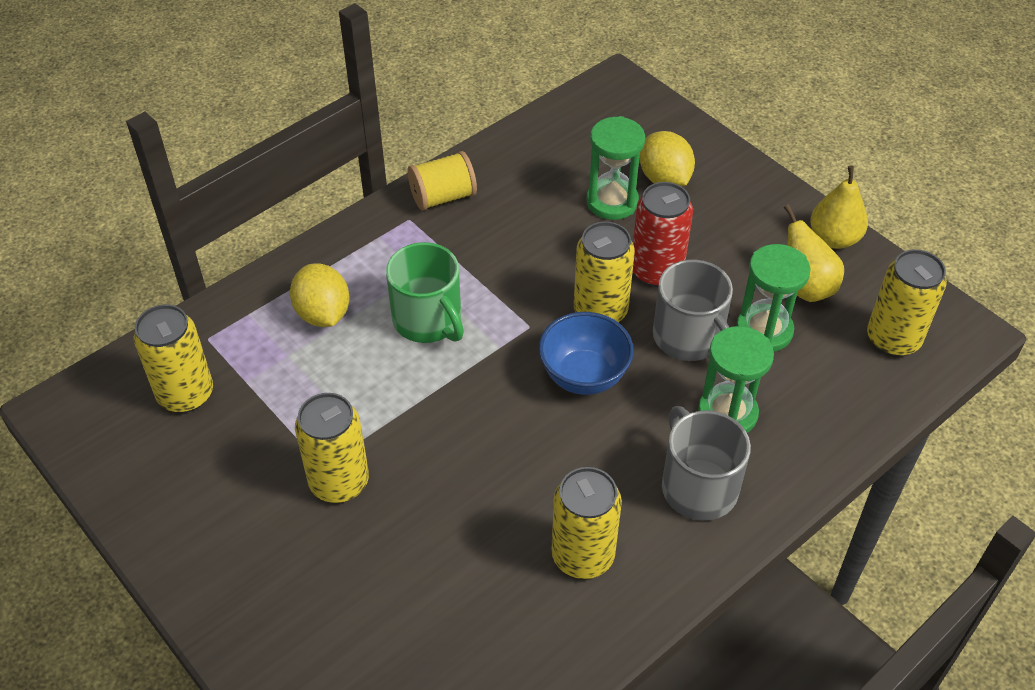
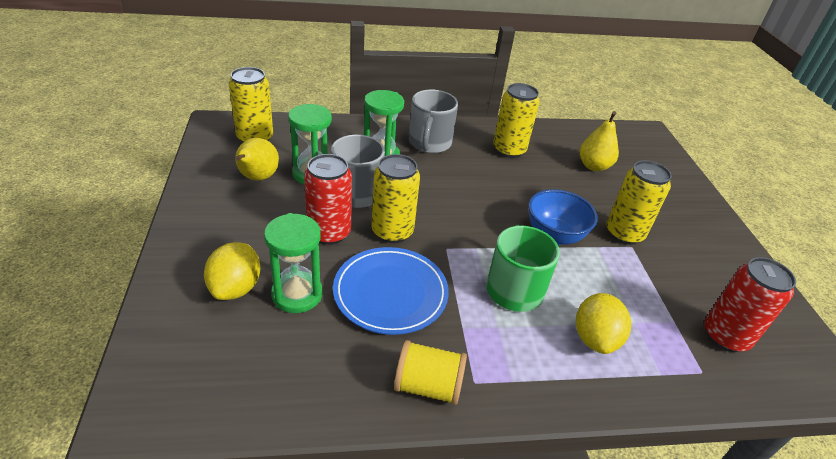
camera: 150 degrees left, 10 degrees down
(185, 394) = (725, 336): yellow can -> red can
(538, 248) = (390, 293): none -> blue plate
(584, 376) = (439, 207): blue bowl -> blue bowl (554, 236)
(834, 238) = (198, 189): yellow pear -> yellow pear (593, 166)

